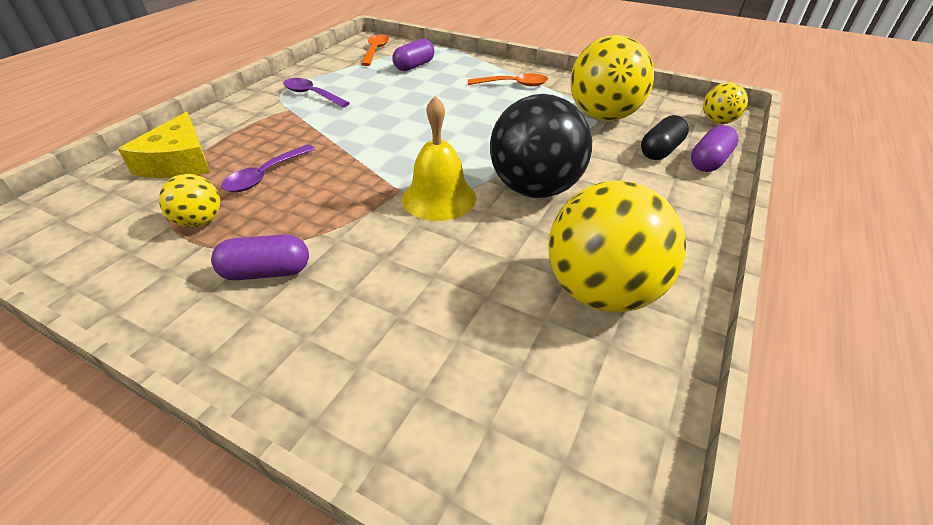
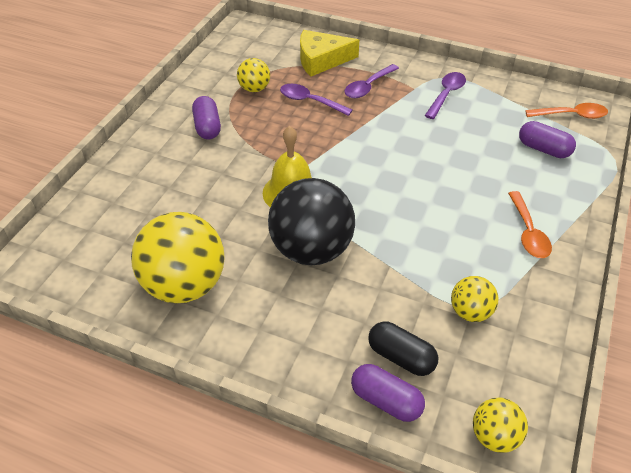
camera: 85 degrees right, 5 degrees up
(265, 134) = (368, 86): none -> purple spoon
(603, 116) = (470, 312): yellow ball -> yellow ball, size x0.50

